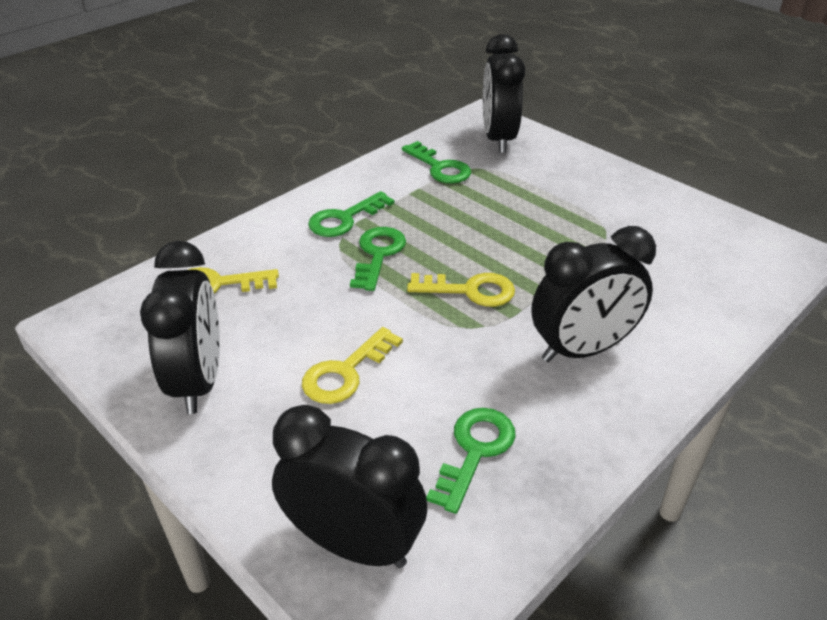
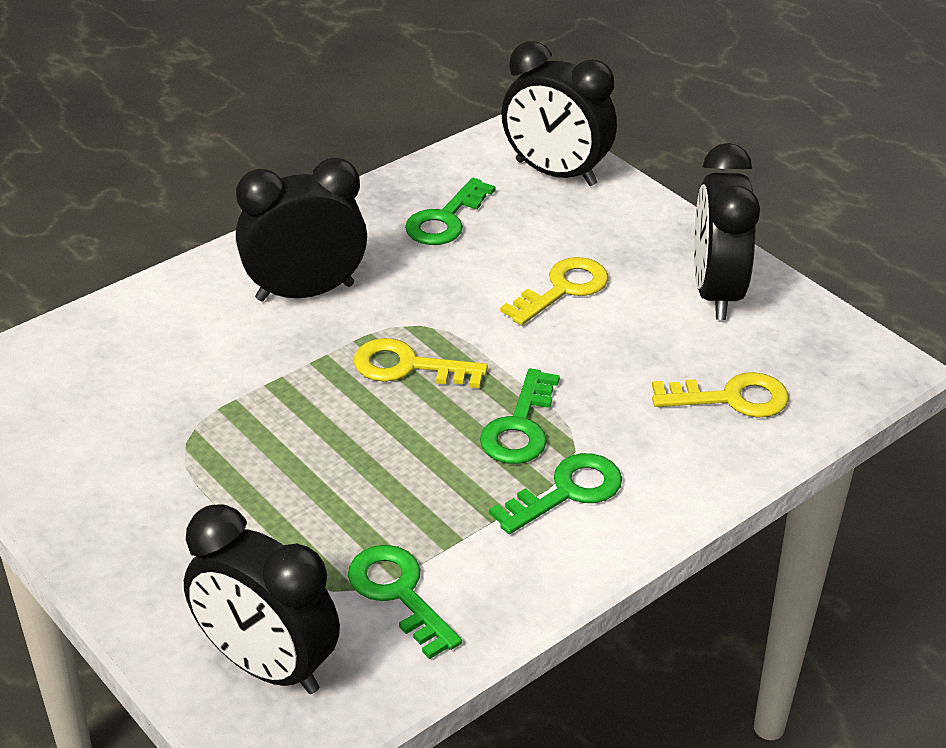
camera: 175 degrees left, 0 degrees up
(498, 139) = (266, 666): black clock -> black clock turned 120 degrees clockwise

